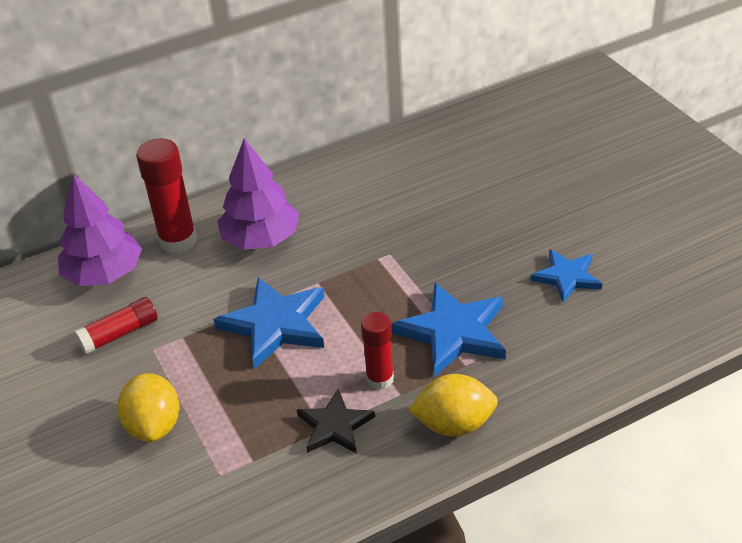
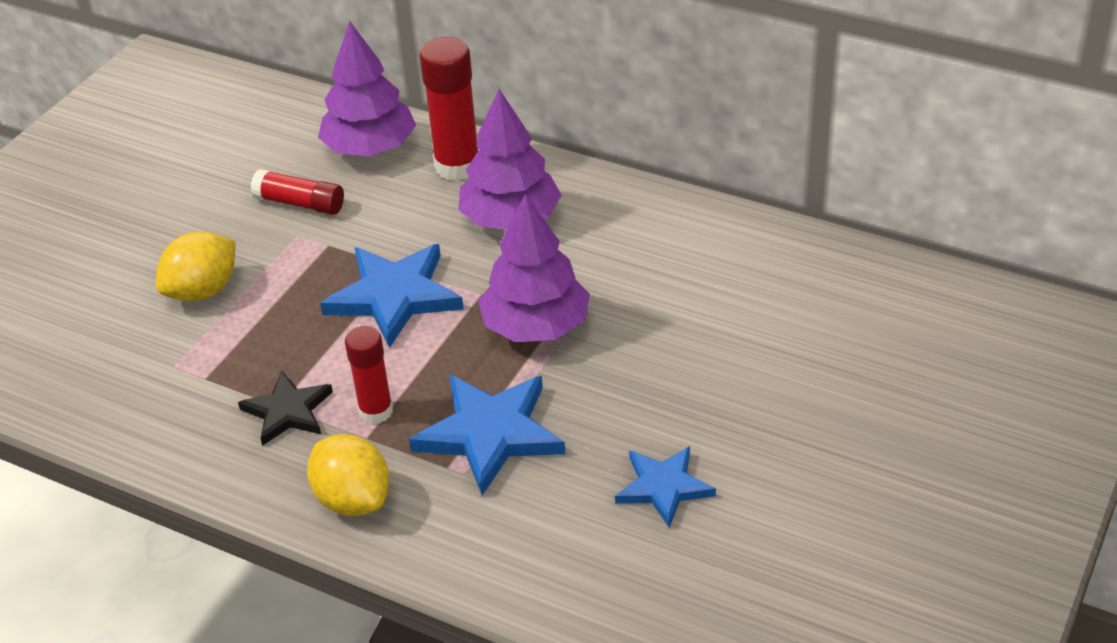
camera: 55 degrees right, 0 degrees up
(376, 271) = (536, 327): none -> purple tree

